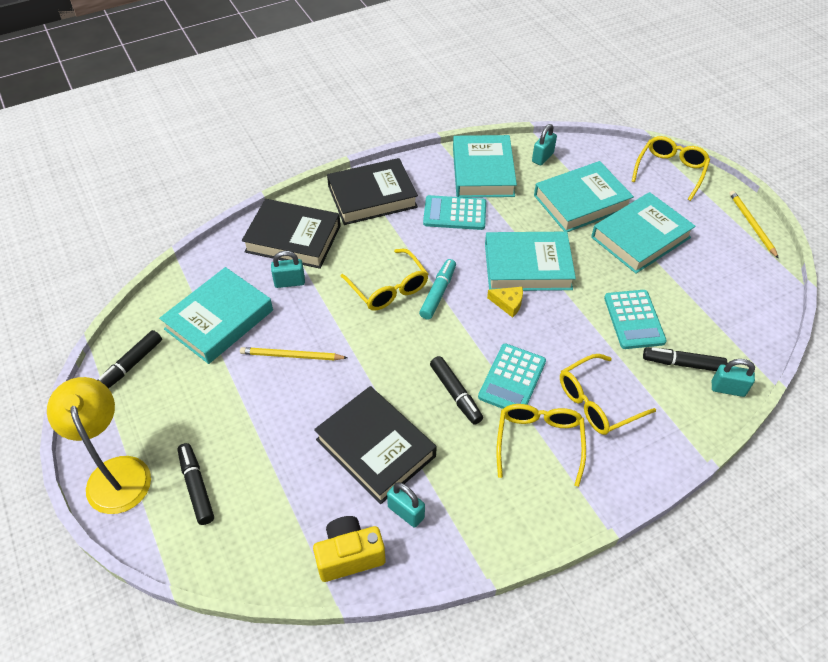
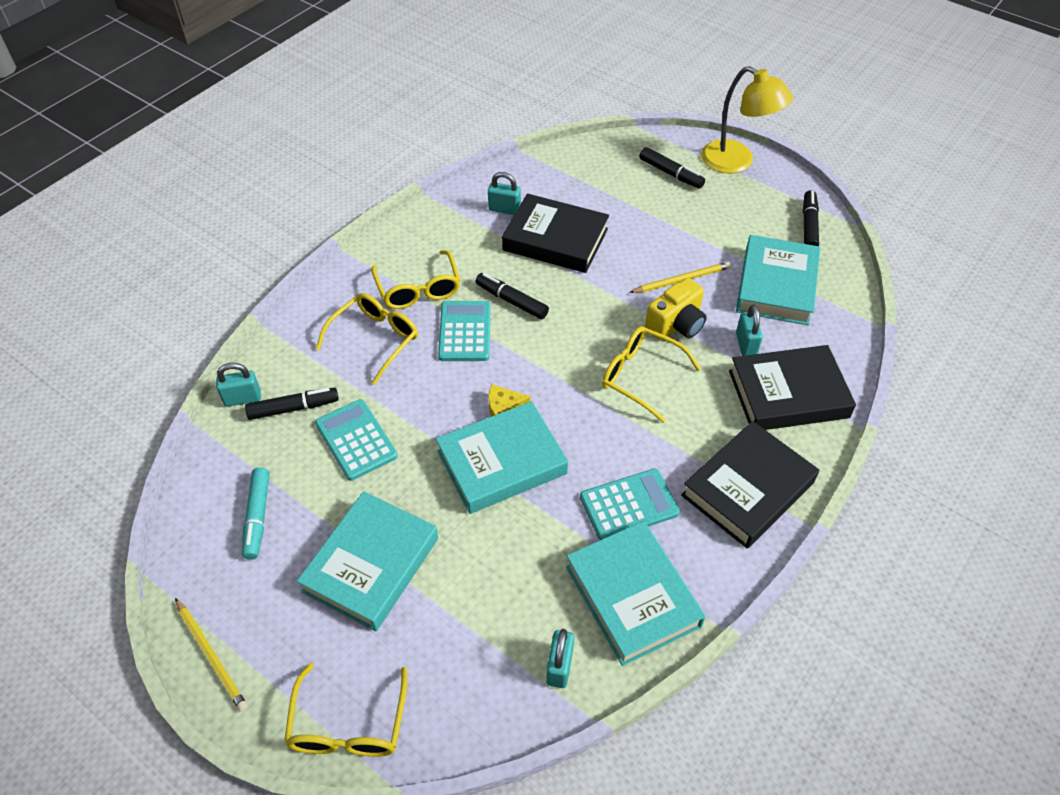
camera: 155 degrees right, 0 degrees up
(289, 282) = (746, 344): turquoise padlock -> turquoise padlock turned 60 degrees counterclockwise
(349, 555) = (529, 175): yellow camera -> yellow camera (676, 325)
(438, 293) = (585, 390): turquoise marker -> turquoise marker (258, 517)
(581, 202) = (470, 597): turquoise book -> none

